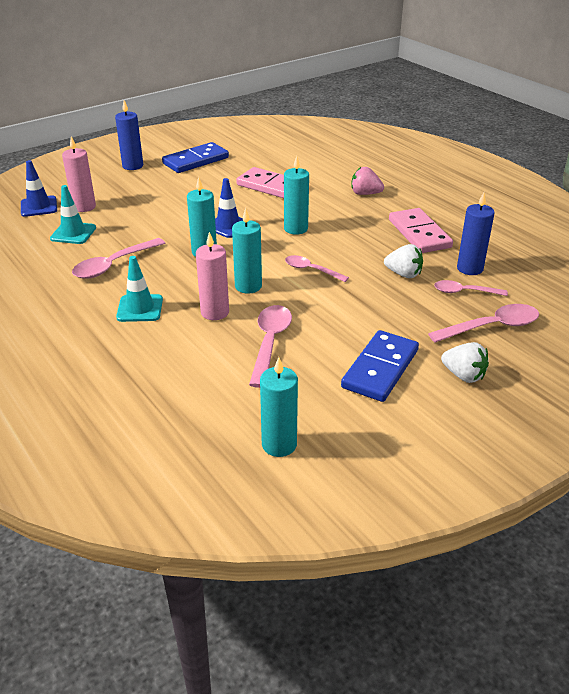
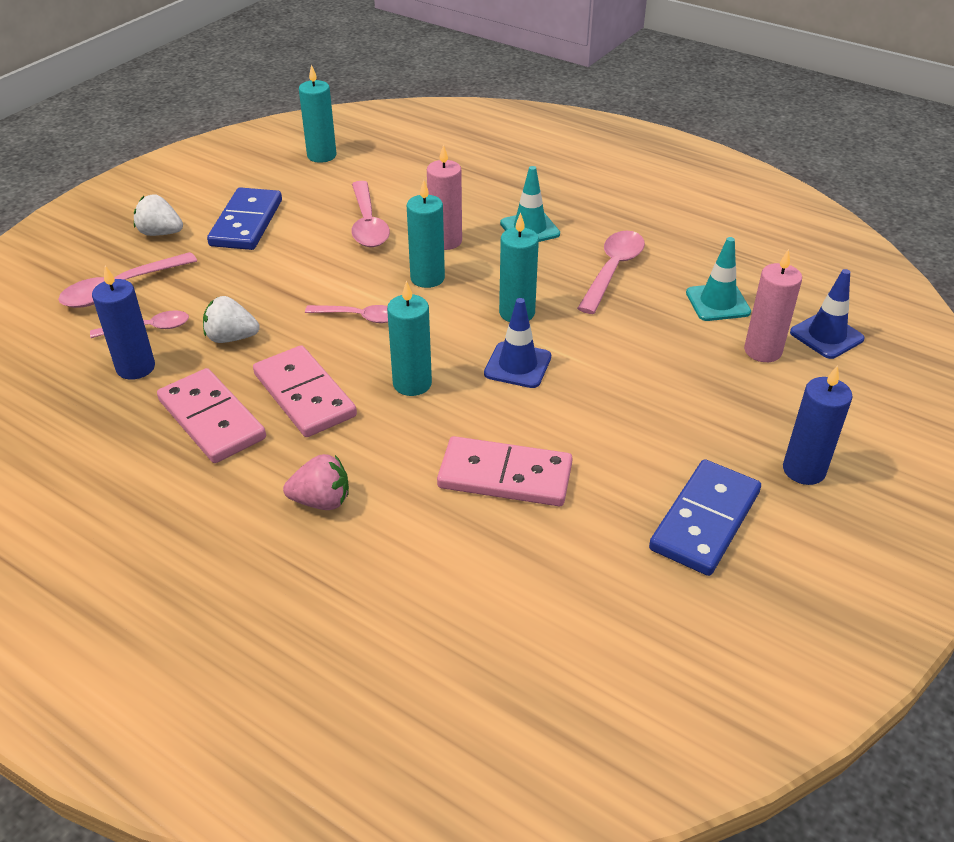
camera: 160 degrees right, 5 degrees up
(362, 235) = (304, 395): none -> pink domino

